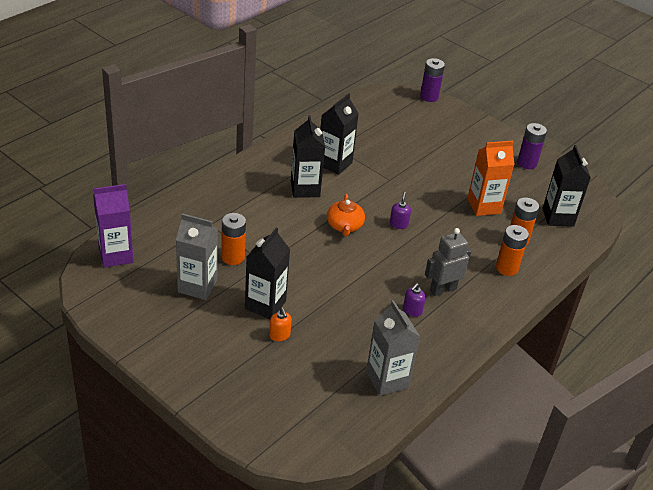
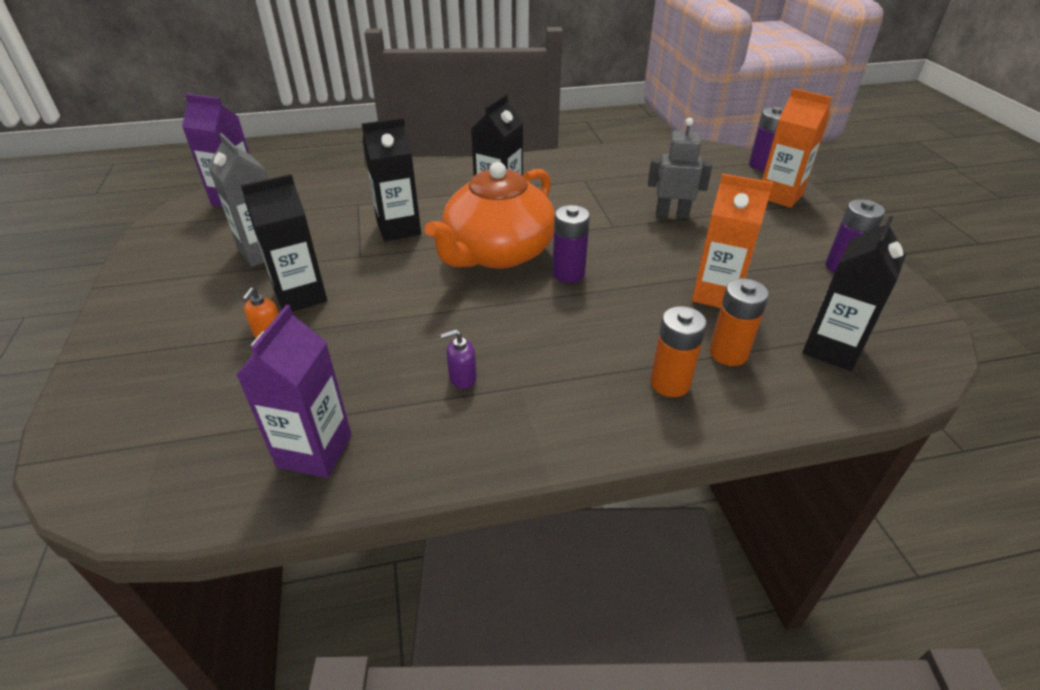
camera: 40 degrees right, 0 degrees up
(233, 257) = (336, 239): orange battery -> none
(334, 164) = (563, 193): black carton -> black carton (399, 229)
(344, 226) = (497, 252): orange teapot -> orange teapot, size x2.07
(387, 379) = (314, 451): grey carton -> purple carton
(398, 224) = (568, 273): purple soap dispenser -> purple battery
(443, 289) = (537, 370): grey robot -> grey robot (672, 215)
(459, 120) = (780, 196): none -> orange carton

